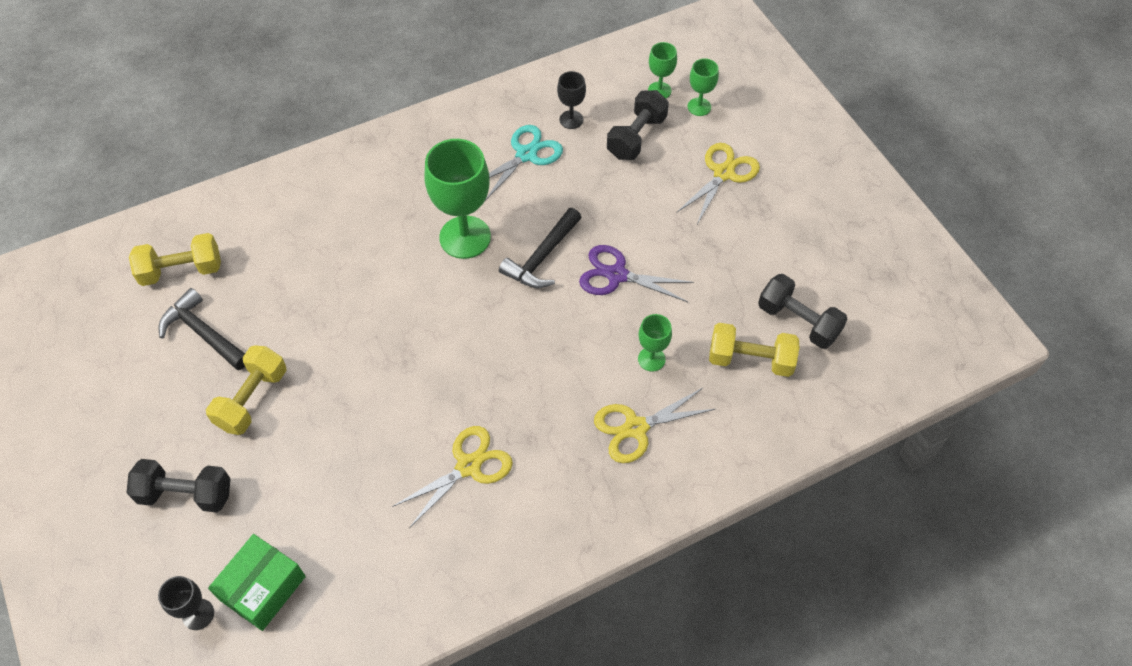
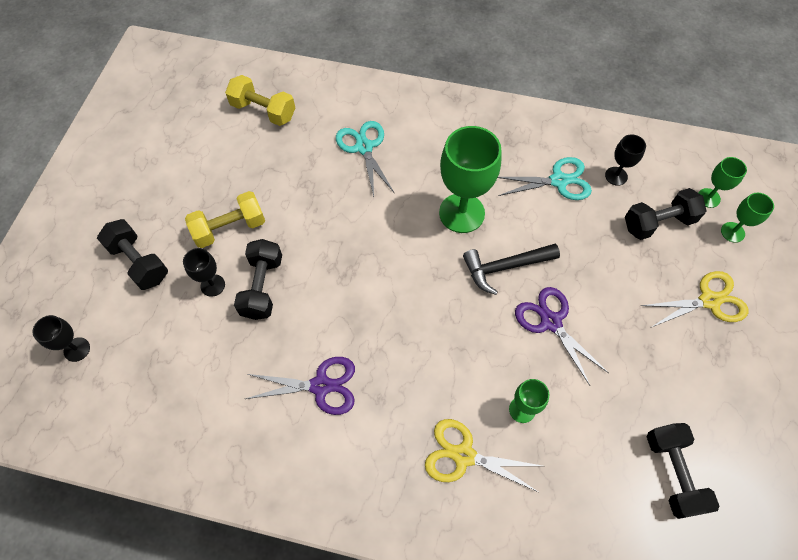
camera: 40 degrees right, 5 degrees up
(203, 333) = (240, 162): black hammer -> none
(262, 588) = (125, 363): green box -> none
(284, 460) = (212, 285): none -> black goblet
(320, 239) = (364, 147): none -> turquoise scissors
(336, 426) = (262, 287): none -> black dumbbell
(468, 466) = (321, 386): yellow scissors -> purple scissors
(750, 359) = (603, 473): yellow dumbbell -> none

